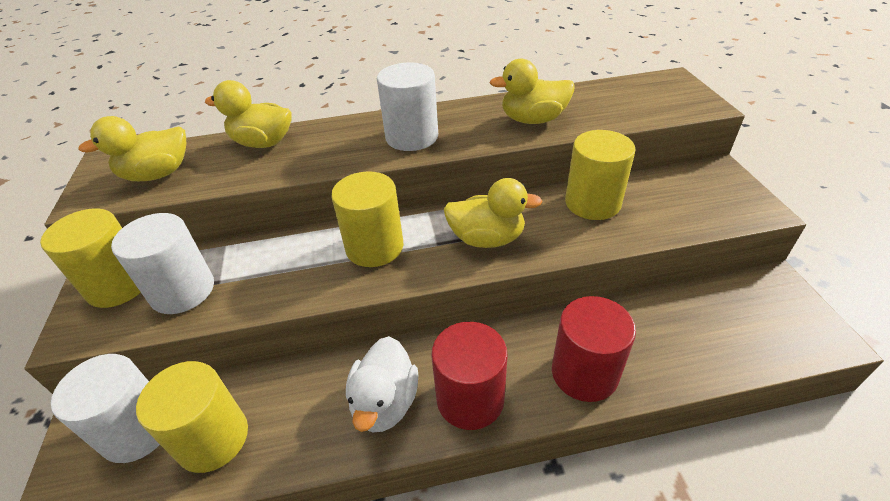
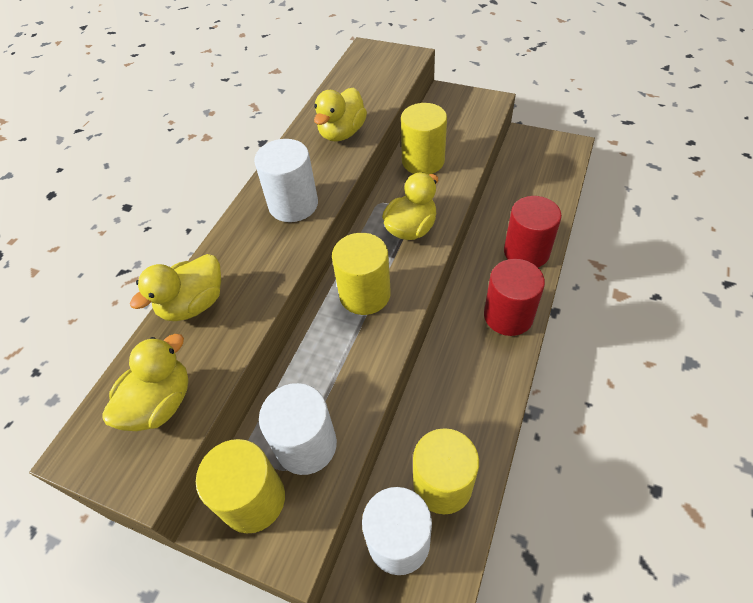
camera: 55 degrees left, 10 degrees up
(157, 174) = (160, 403): yellow duck -> yellow duck turned 150 degrees counterclockwise
(385, 403) = (481, 363): white duck -> none

